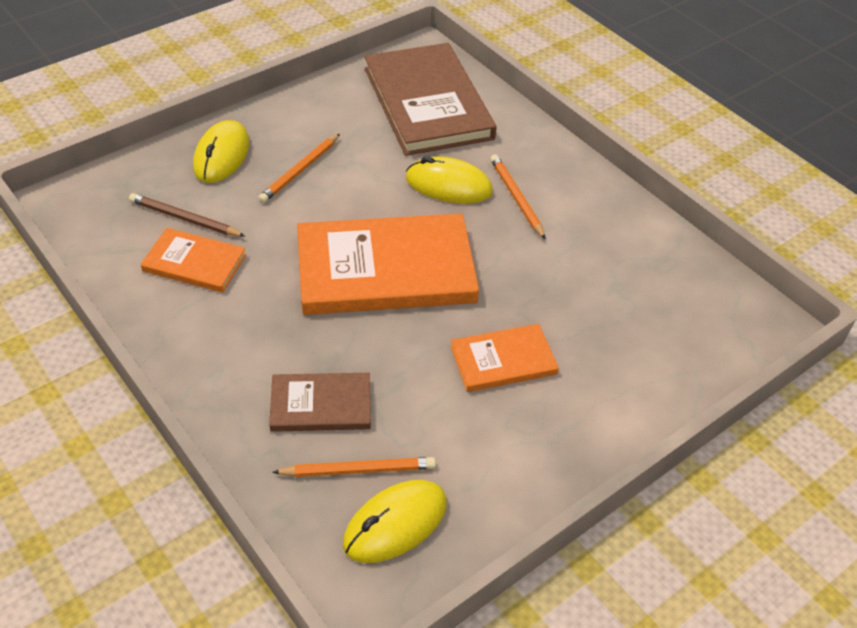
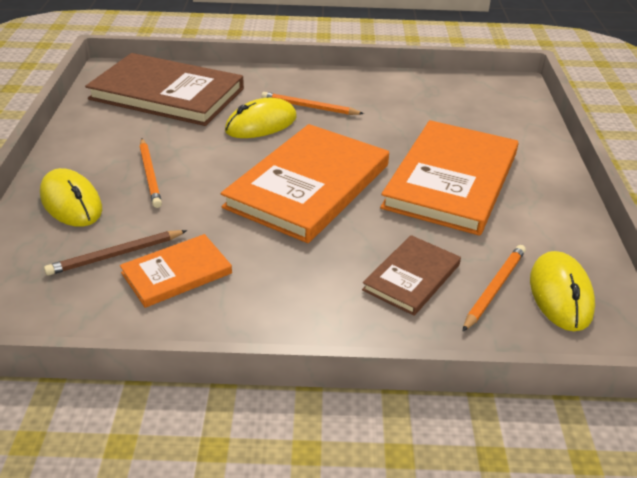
camera: 50 degrees left, 10 degrees down
(503, 360) = (451, 180): orange book -> orange book, size x1.95

